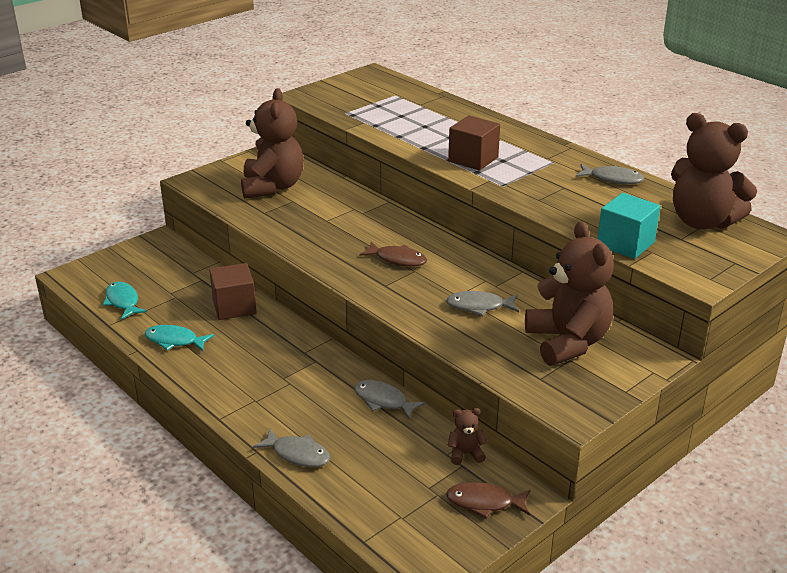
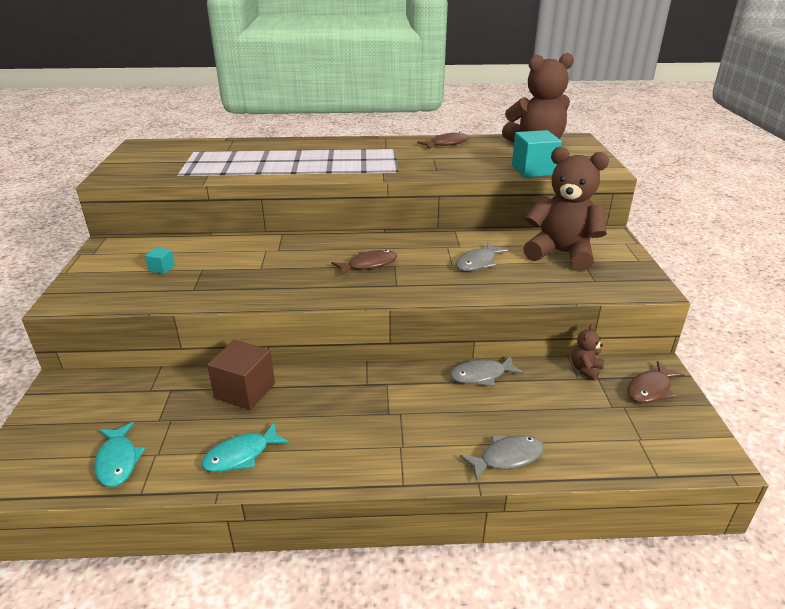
camera: 50 degrees left, 0 degrees up
(123, 301) = (118, 461): turquoise fish -> turquoise fish turned 120 degrees counterclockwise
(272, 187) = (162, 268): brown teddy bear -> turquoise cube
(473, 159) = (344, 165): brown cube -> none
(612, 179) = (446, 144): grey fish -> brown fish

